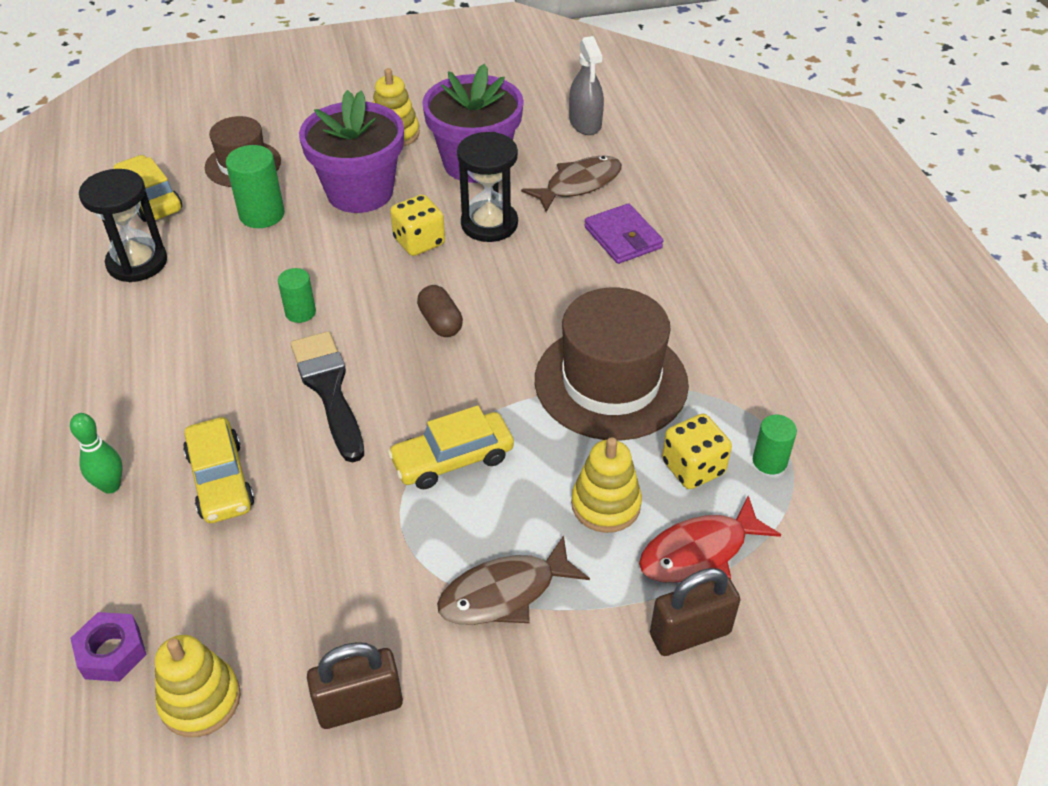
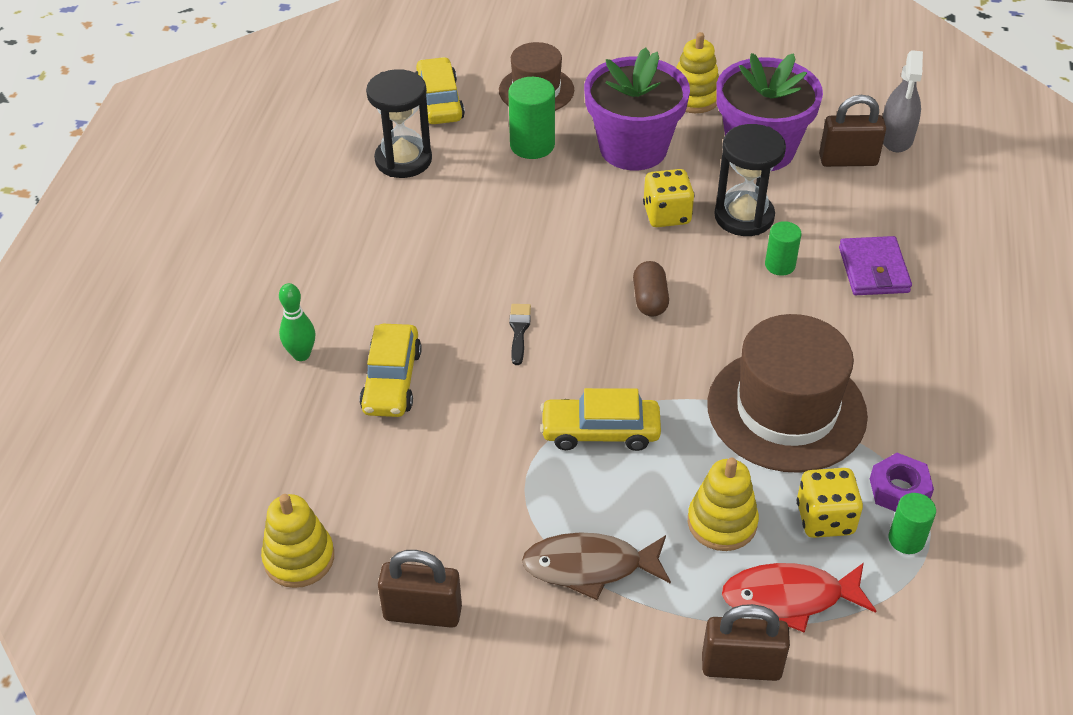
camera: 25 degrees right, 0 degrees up
(112, 652) = (247, 493): purple nut -> purple nut (899, 490)
(300, 312) = (526, 250): green cylinder -> green cylinder (780, 265)
(329, 389) = (519, 331): black brush -> black brush, size x0.48
(555, 152) = (848, 160): none -> brown padlock
(579, 184) = (856, 201): brown fish -> none

